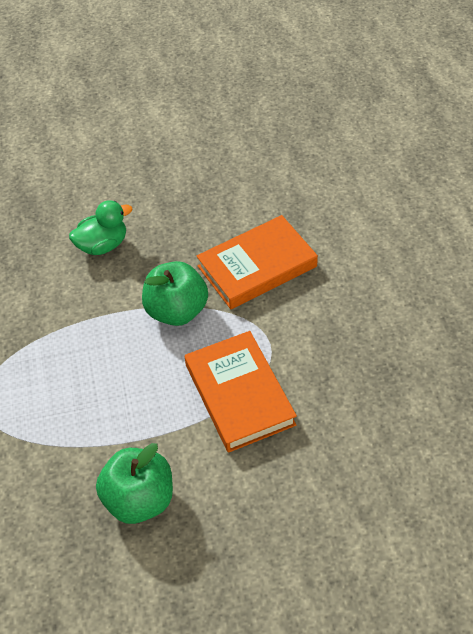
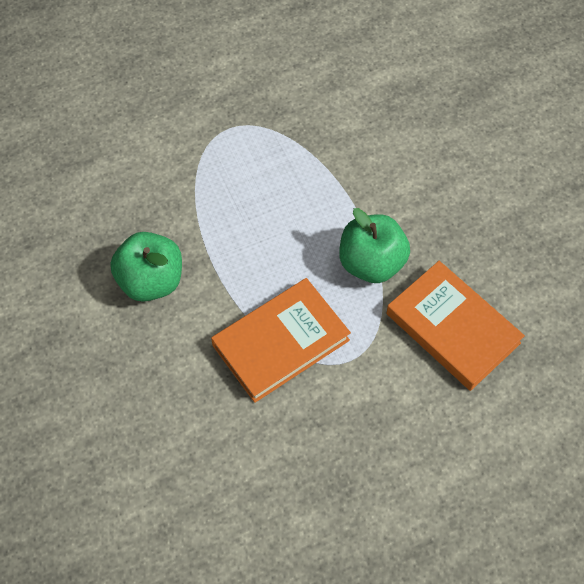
camera: 75 degrees right, 10 degrees up
(103, 245) = (440, 174): green duck -> none

